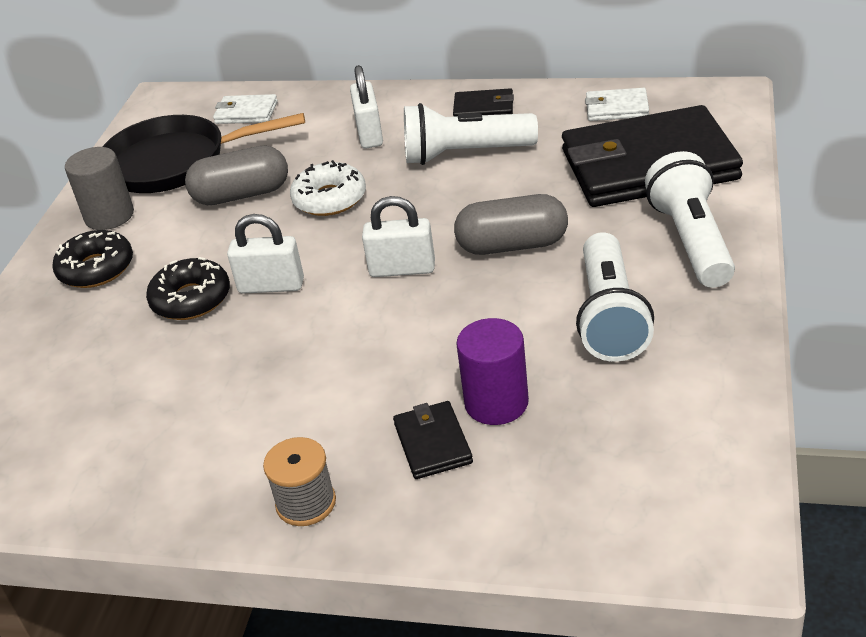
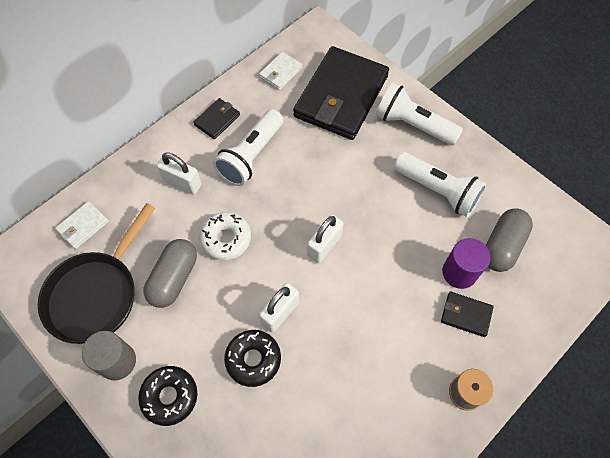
camera: 60 degrees left, 25 degrees up
(512, 245) = (350, 189): grey capsule -> grey capsule (502, 246)

